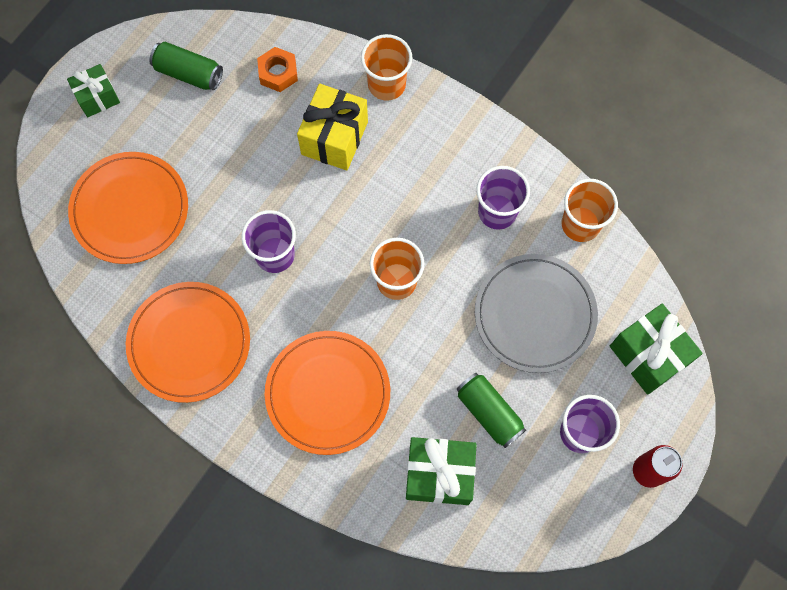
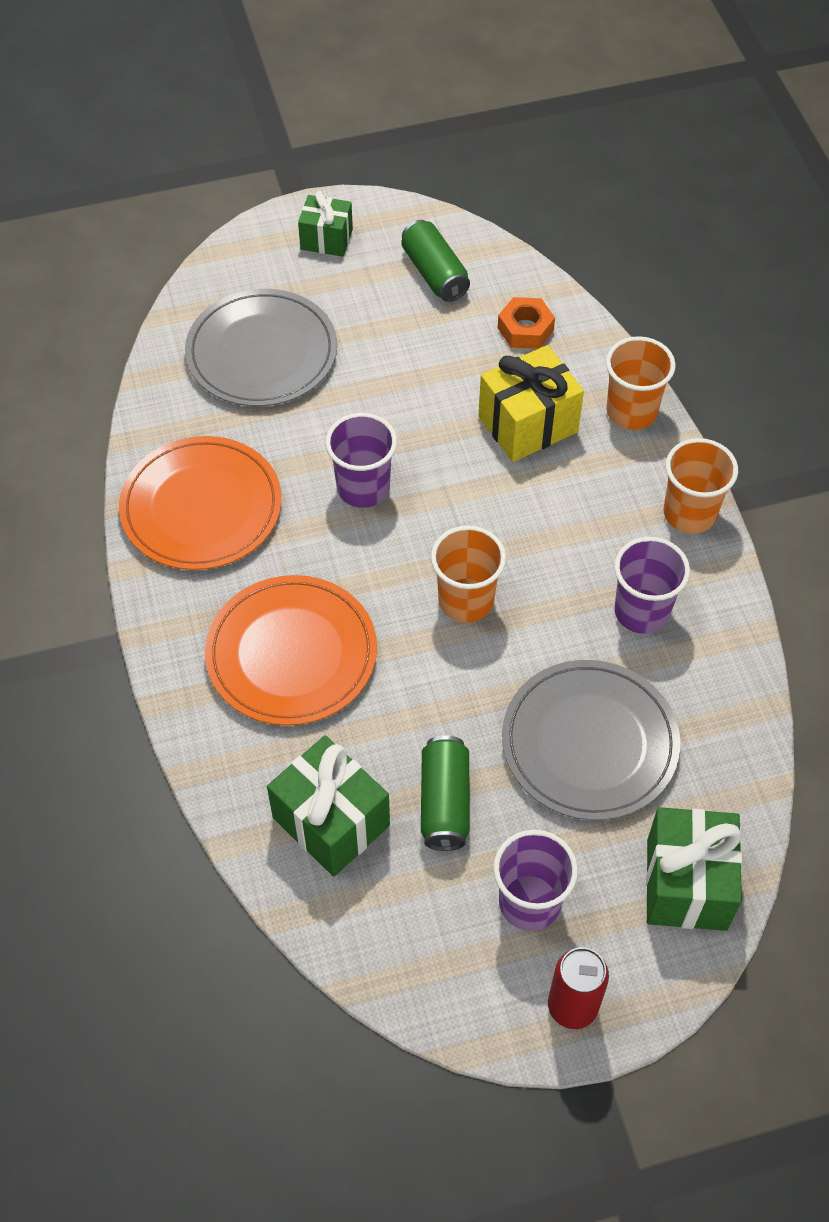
camera: 40 degrees right, 15 degrees down
(130, 209) = (262, 352): orange plate -> grey plate
(580, 224) = (728, 690): orange cup -> orange cup (689, 513)

